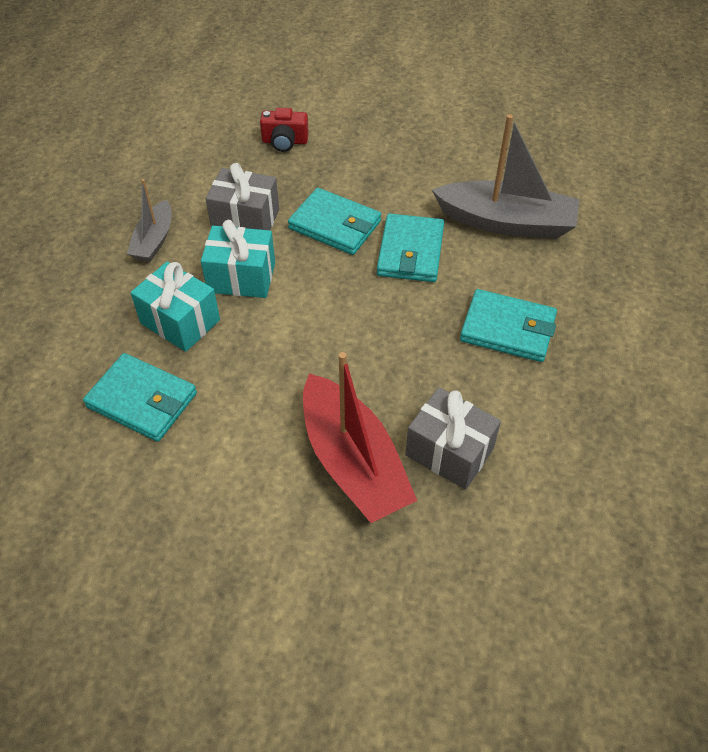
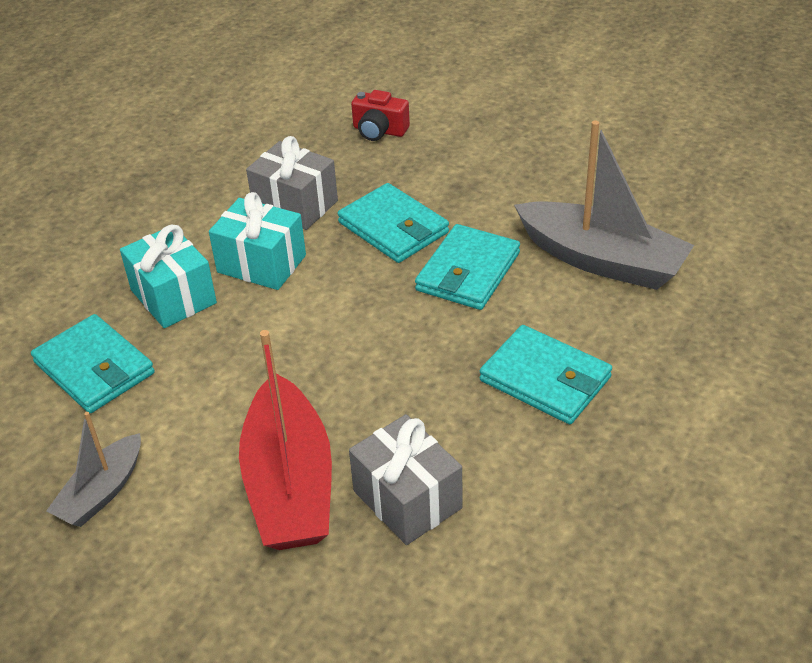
camera: 20 degrees right, 10 degrees down
(154, 240) = (186, 209): grey boat -> grey boat (102, 492)

